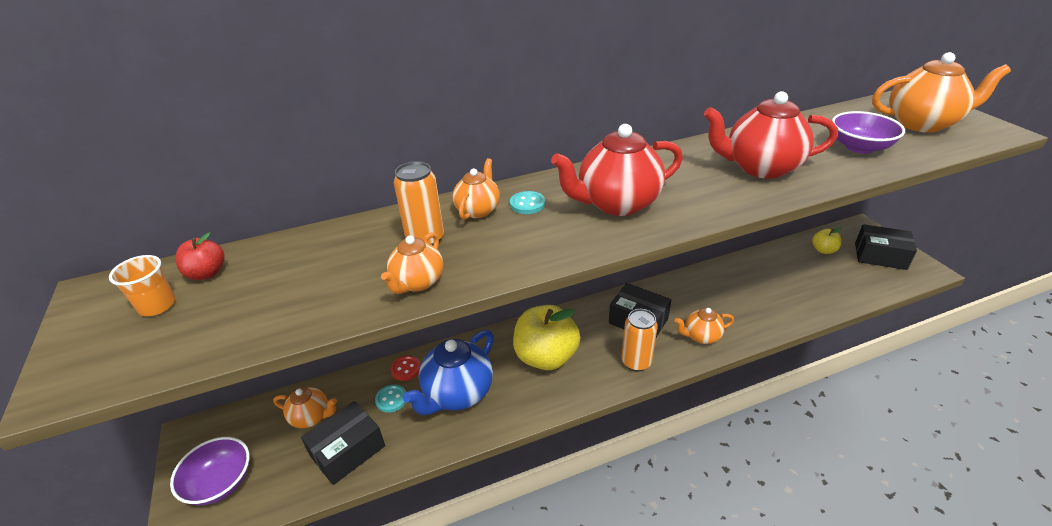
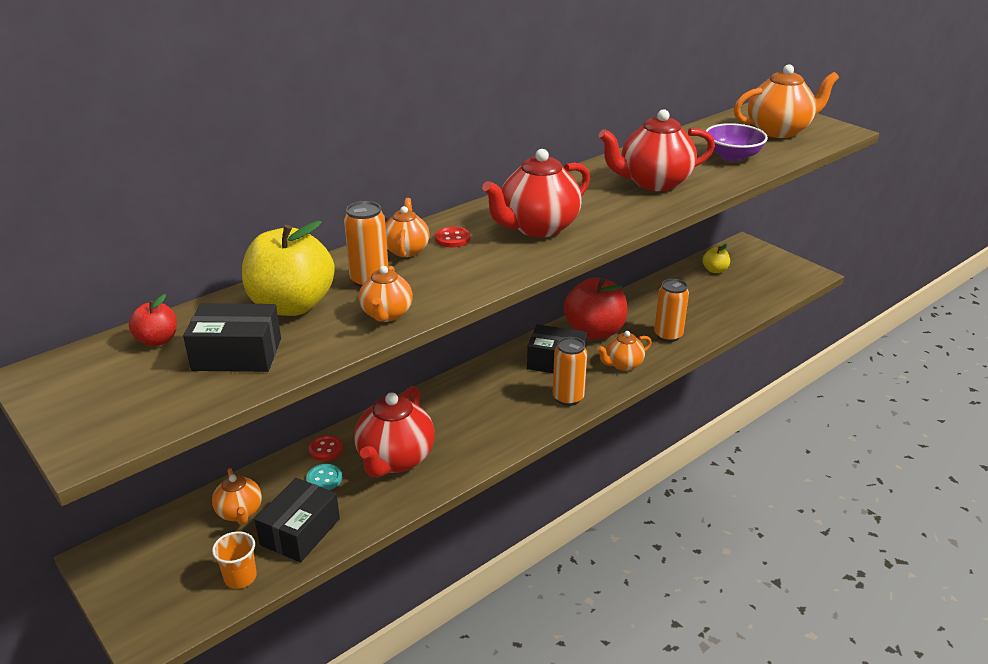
camera: 20 degrees left, 5 degrees down
(157, 306) = (127, 373): orange cup -> orange cup (240, 577)
(220, 483) = (168, 590): purple bowl -> none
(311, 417) = (240, 512): orange teapot -> orange teapot turned 75 degrees clockwise
(457, 393) = (395, 459): blue teapot -> red teapot
(527, 204) = (452, 239): turquoise button -> red button
(546, 357) = (474, 410): yellow apple -> yellow apple (292, 305)
(684, 295) = (594, 331): none -> red apple
(756, 312) = (668, 335): none -> orange can
(880, 256) = (767, 268): black box -> black box (237, 354)

